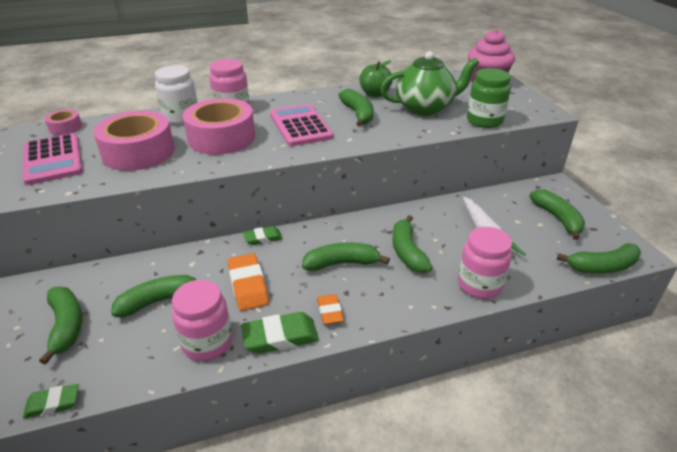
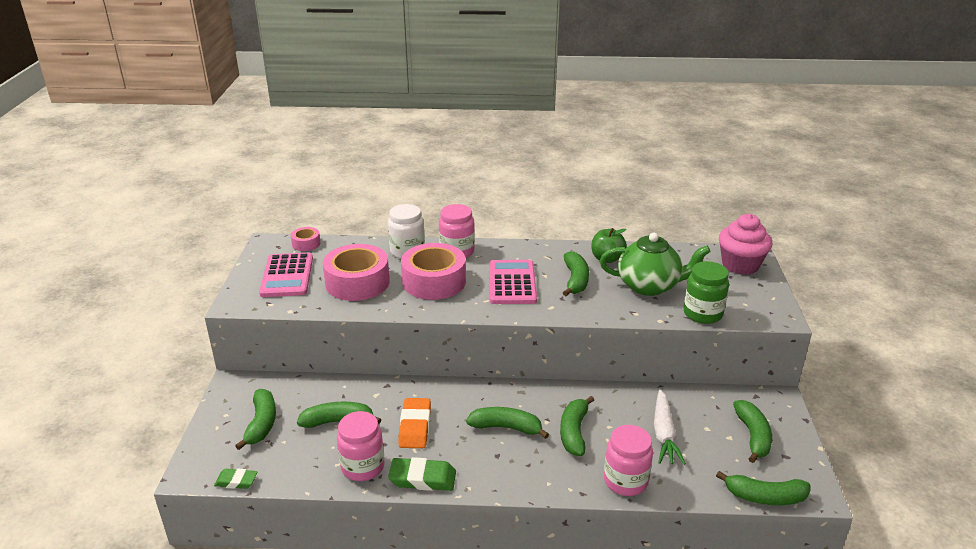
camera: 20 degrees right, 5 degrees down
(263, 238) = (446, 386): green eraser -> none
(330, 311) = (474, 468): orange eraser -> none

